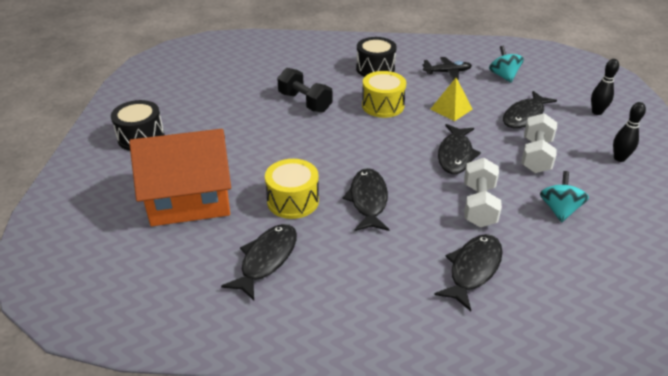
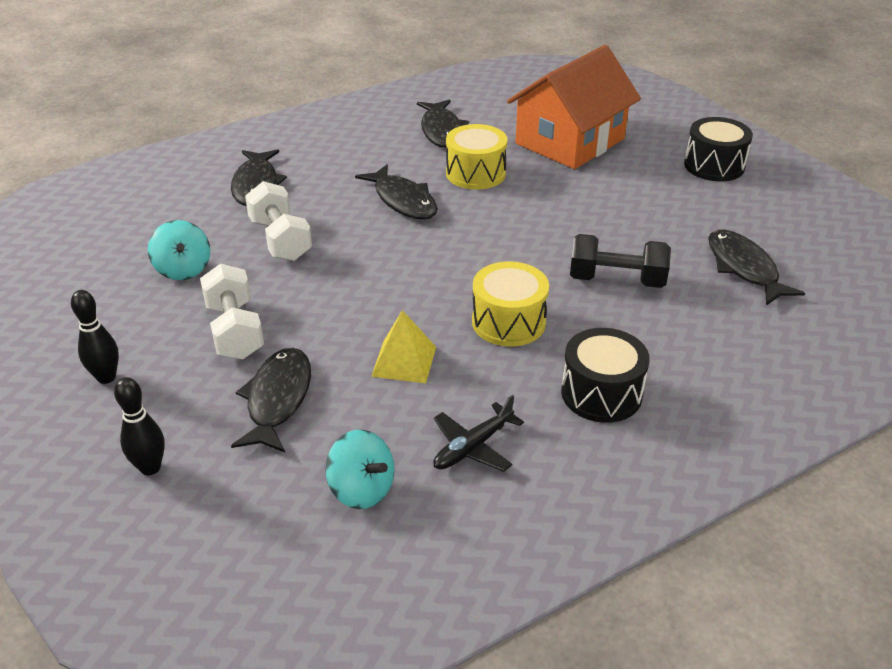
camera: 145 degrees right, 0 degrees up
(455, 155) = (345, 288): black fish -> black fish (744, 268)

